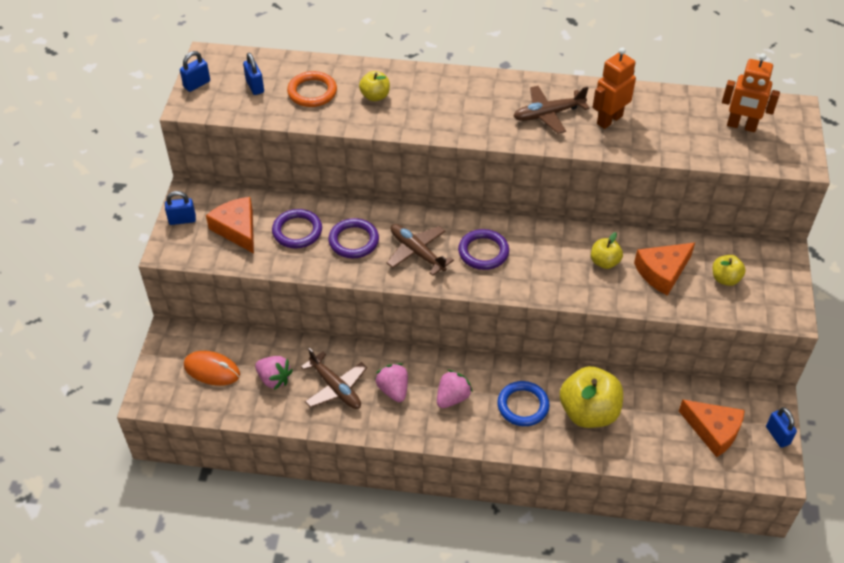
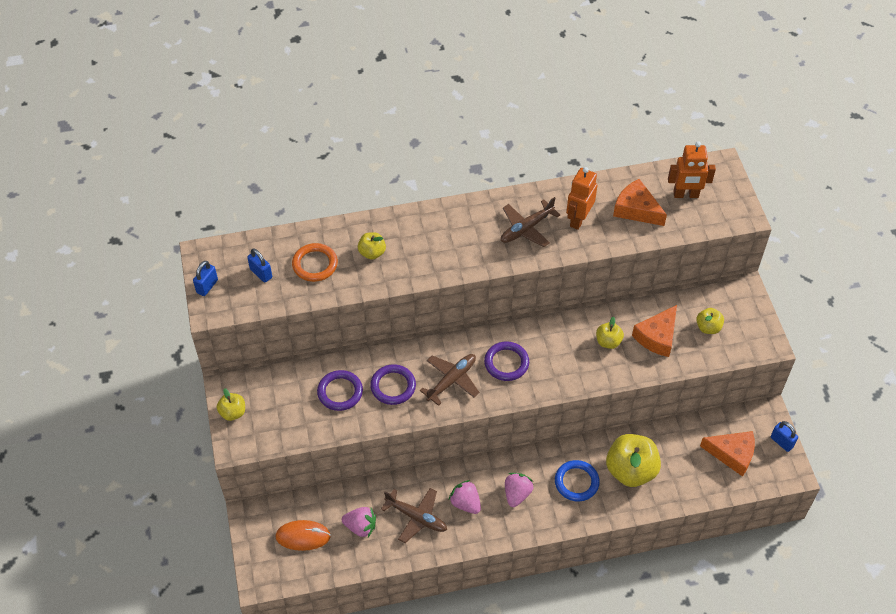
camera: 20 degrees left, 5 degrees up
(182, 220) = (233, 412): blue padlock -> yellow apple
(237, 229) = (286, 406): orange cheese -> orange cheese (636, 209)
(417, 252) = (451, 380): brown plane -> brown plane turned 105 degrees clockwise

